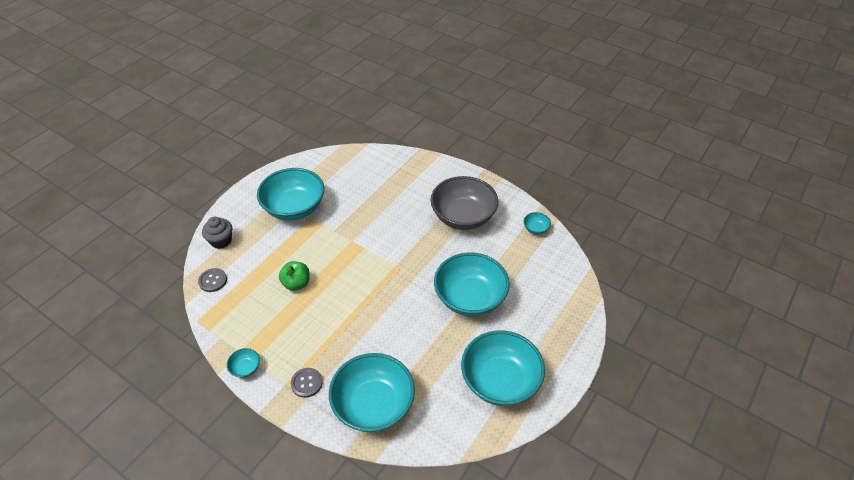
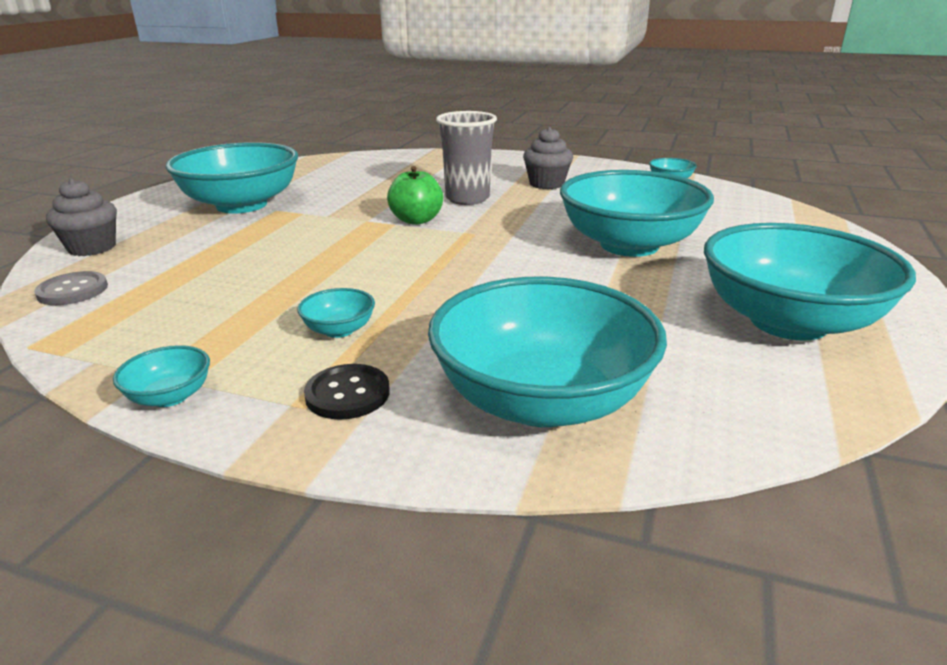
camera: 15 degrees left, 20 degrees down
(296, 283) = (271, 271): green apple -> green apple (416, 220)
(306, 383) = (347, 394): grey button -> black button
(314, 339) = (339, 330): none -> turquoise bowl
(412, 226) = (467, 199): none -> grey cup
(463, 217) = (546, 184): grey bowl -> grey cupcake

